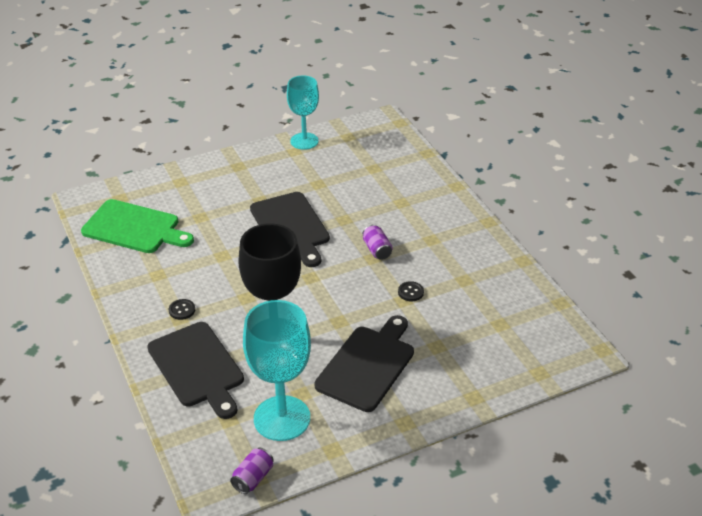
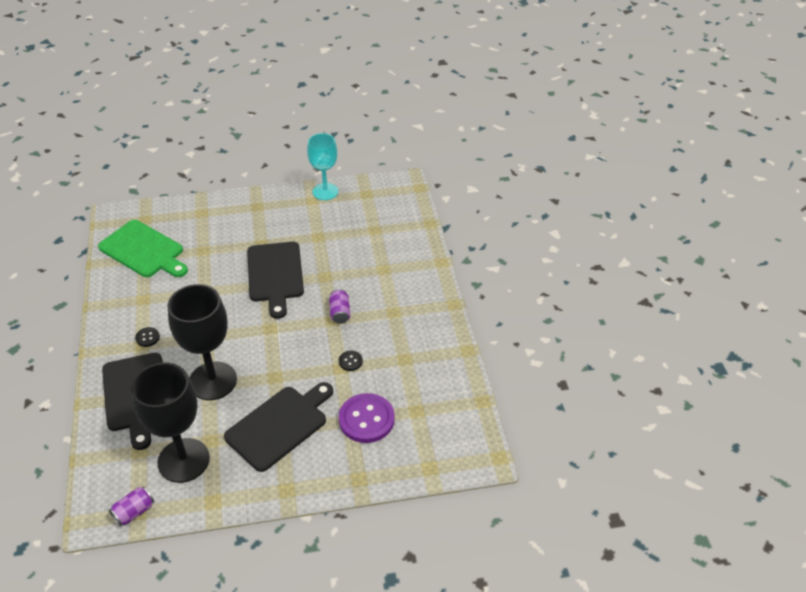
camera: 15 degrees right, 5 degrees up
(282, 418) = (183, 460): turquoise goblet -> black goblet
(454, 342) = (366, 419): none -> purple button

